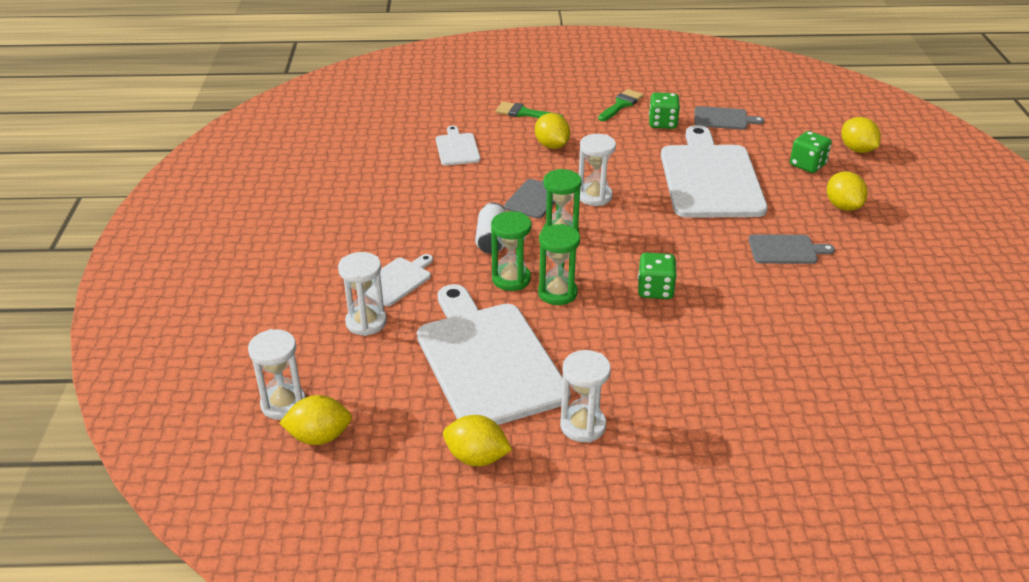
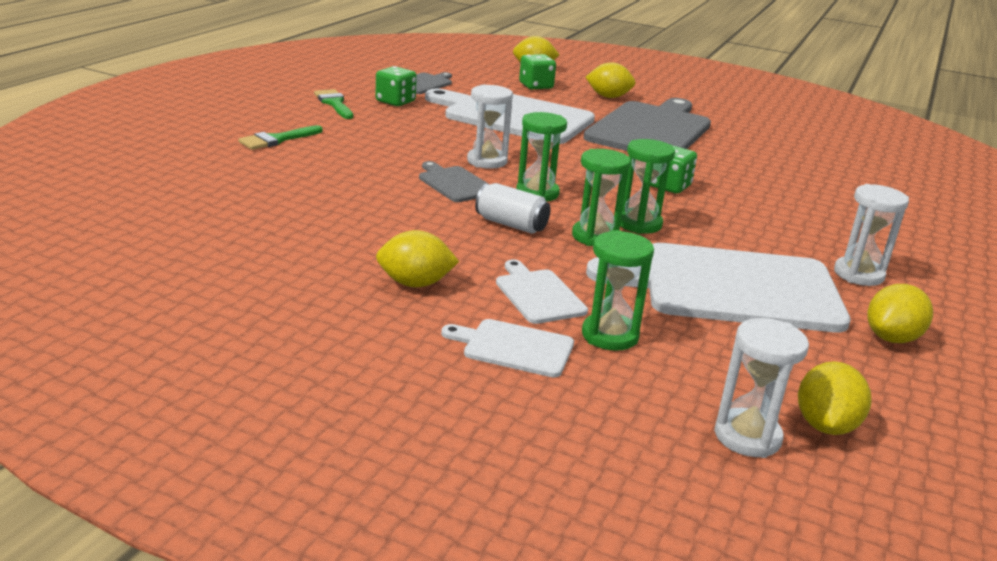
camera: 65 degrees left, 10 degrees down
(366, 322) = (610, 335): white hourglass -> green hourglass
(457, 148) = (295, 187): white cutting board -> white cutting board (514, 347)
(552, 146) = (364, 149): yellow lemon -> yellow lemon (415, 283)
(785, 250) = (651, 130): grey cutting board -> grey cutting board, size x2.19

